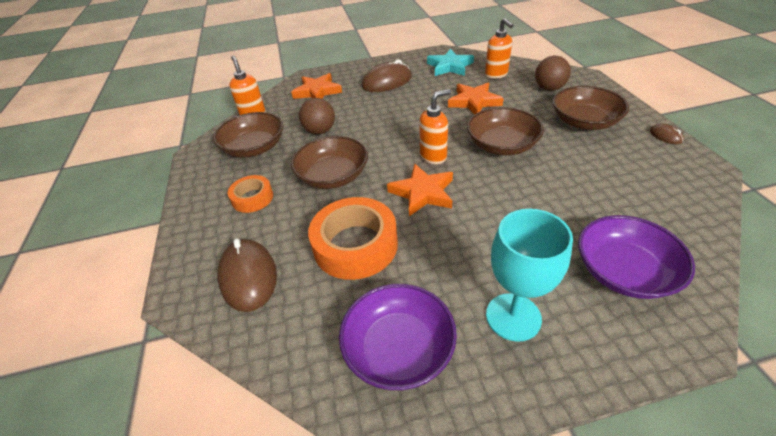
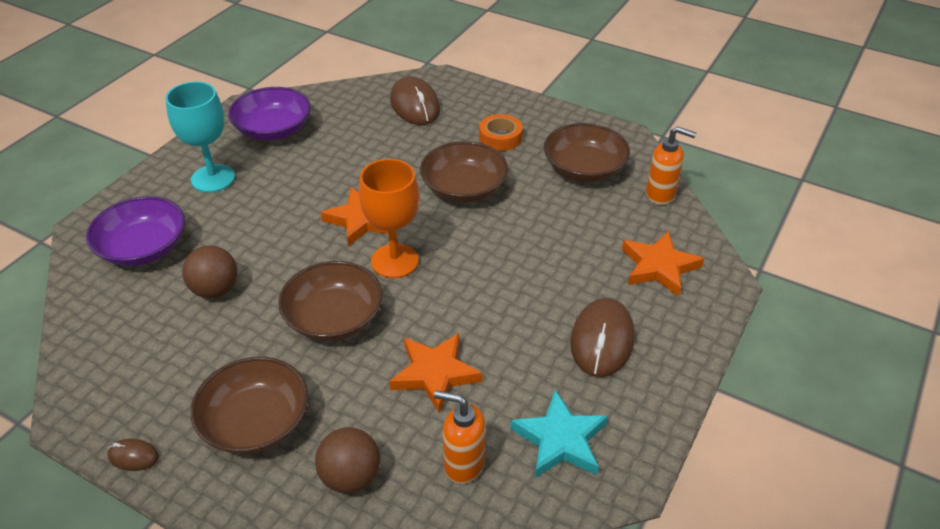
camera: 130 degrees right, 0 degrees up
(248, 276) = (415, 105): brown mouse -> brown mouse turned 45 degrees clockwise
(320, 131) = (555, 220): brown ball -> brown ball (215, 290)
(355, 245) = (368, 156): orange tape -> none
(433, 156) = (394, 261): orange soap dispenser -> orange goblet

